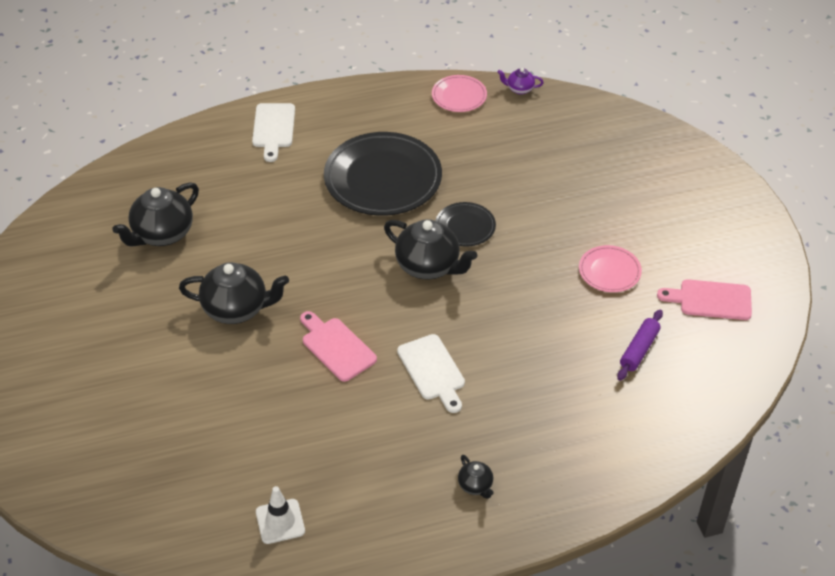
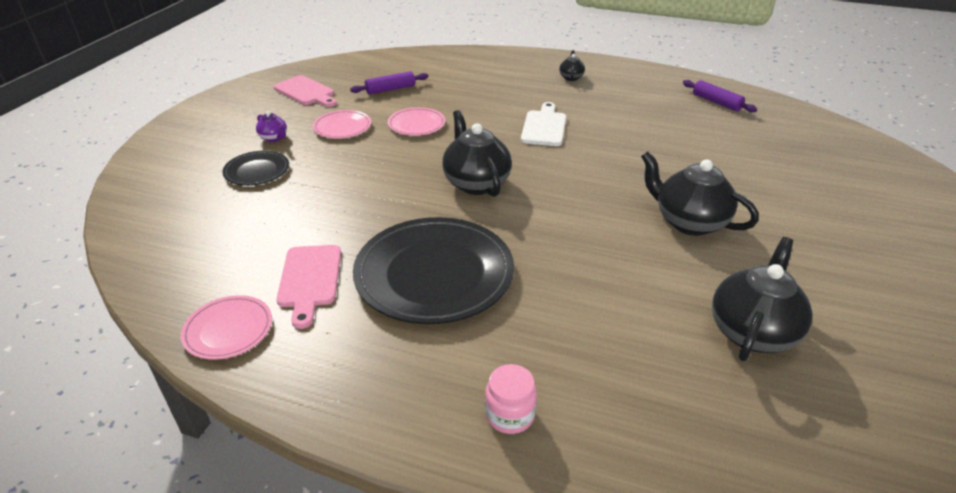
camera: 145 degrees left, 10 degrees down
(162, 234) = (752, 331): black teapot -> black teapot turned 45 degrees counterclockwise
(273, 128) = (510, 415): white cutting board -> pink jar
(280, 521) = (716, 102): white traffic cone -> purple rolling pin
(336, 347) = (610, 164): pink cutting board -> pink cutting board (310, 279)
(465, 227) = (408, 197): black plate -> black plate (257, 171)
(519, 89) = (156, 301): purple teapot -> purple teapot (274, 138)
(551, 310) = (416, 124): none -> pink plate

